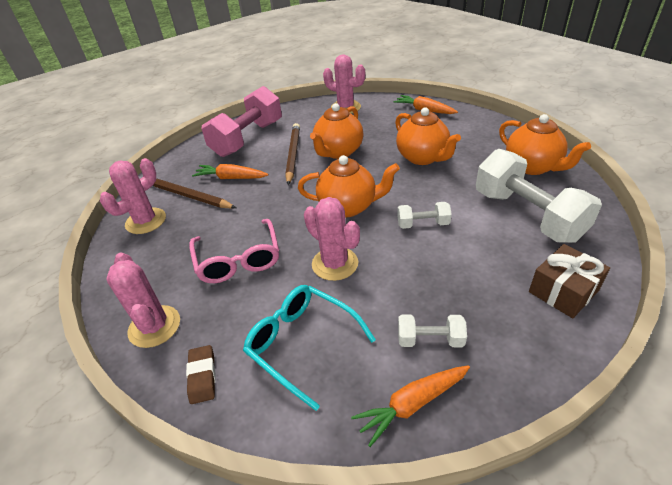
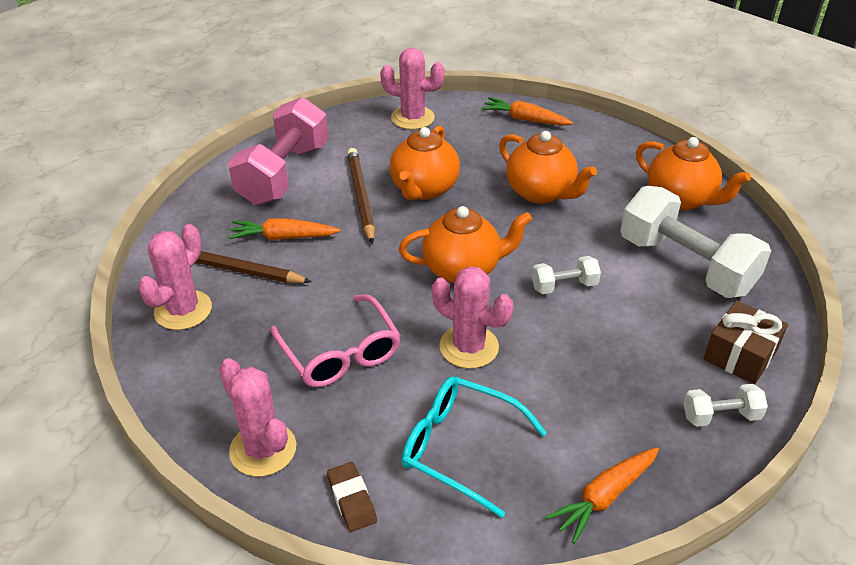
camera: 15 degrees left, 0 degrees up
(430, 339) = (606, 425): white dumbbell -> white dumbbell (720, 416)

